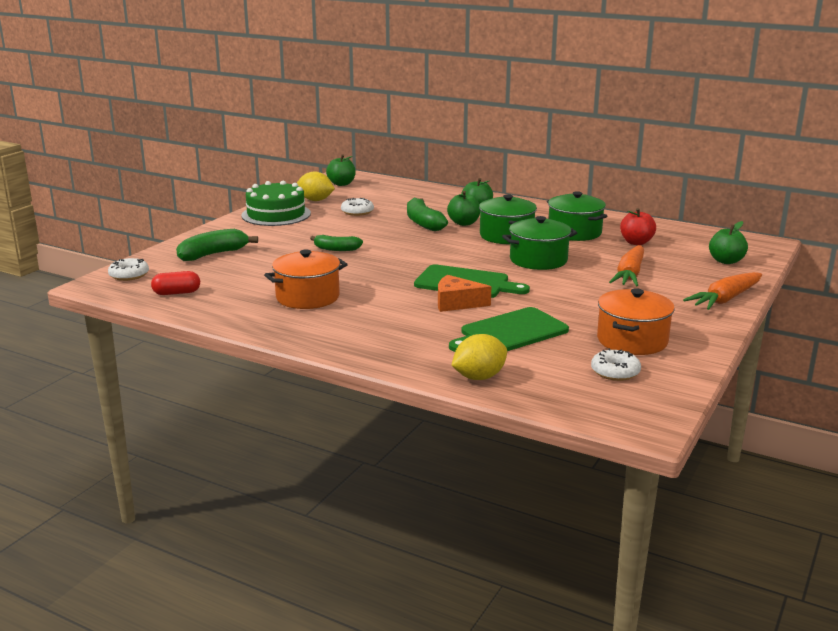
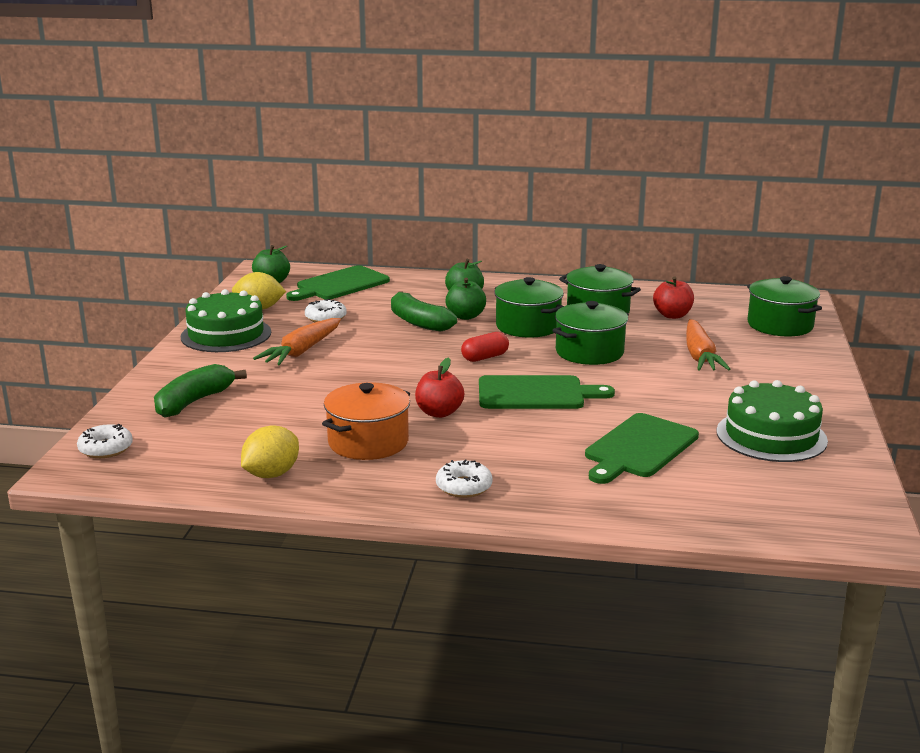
camera: 20 degrees left, 0 degrees up
(177, 293) = (195, 464): red capsule -> red capsule (485, 357)
(336, 249) = (345, 372): green banana -> none
(378, 285) = (439, 413): none -> red apple
(389, 191) = (340, 285): none -> green cutting board
(456, 303) = (548, 421): orange cheese -> none
(479, 377) = (655, 510): yellow lemon -> yellow lemon (271, 474)
(615, 372) = (787, 477): white donut -> white donut (464, 487)
(632, 340) = (771, 436): orange pot -> green cake
(725, 299) = (818, 371): orange carrot -> orange carrot (302, 351)
(726, 261) = (780, 325): green apple -> green pot

